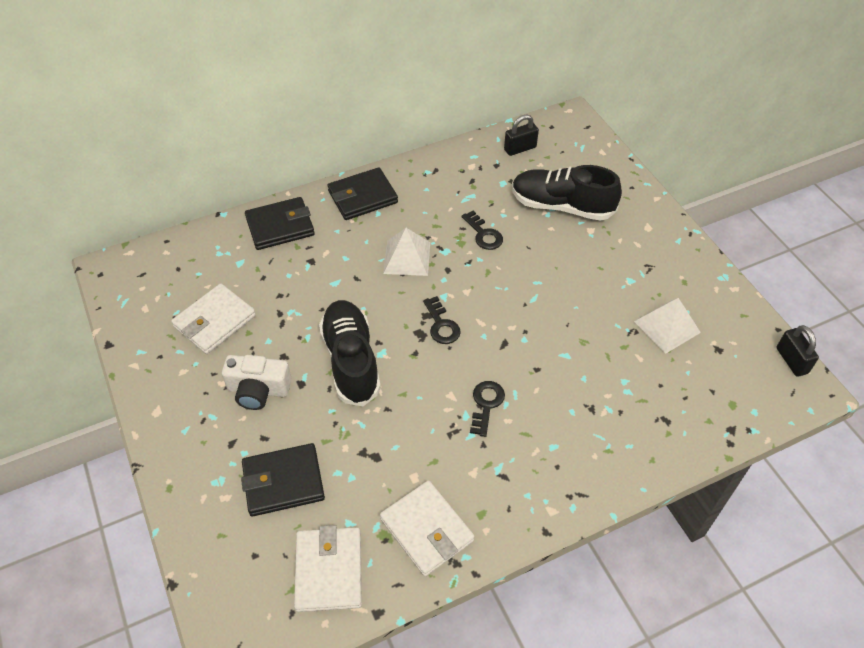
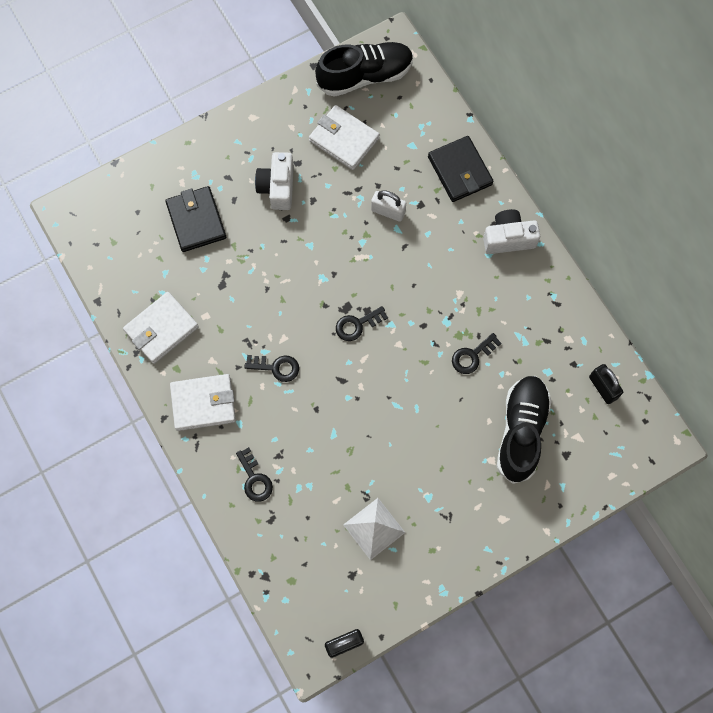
camera: 85 degrees right, 20 degrees up
(313, 288) = (388, 211): none -> white padlock
(329, 571) = (127, 264): white wallet -> white wallet (203, 403)
(351, 361) = (312, 254): black shoe -> black shoe (365, 76)
(362, 197) = (508, 238): black wallet -> white camera
(407, 258) = (433, 288): white pyramid -> none
(620, 434) = (254, 479): none -> black key

